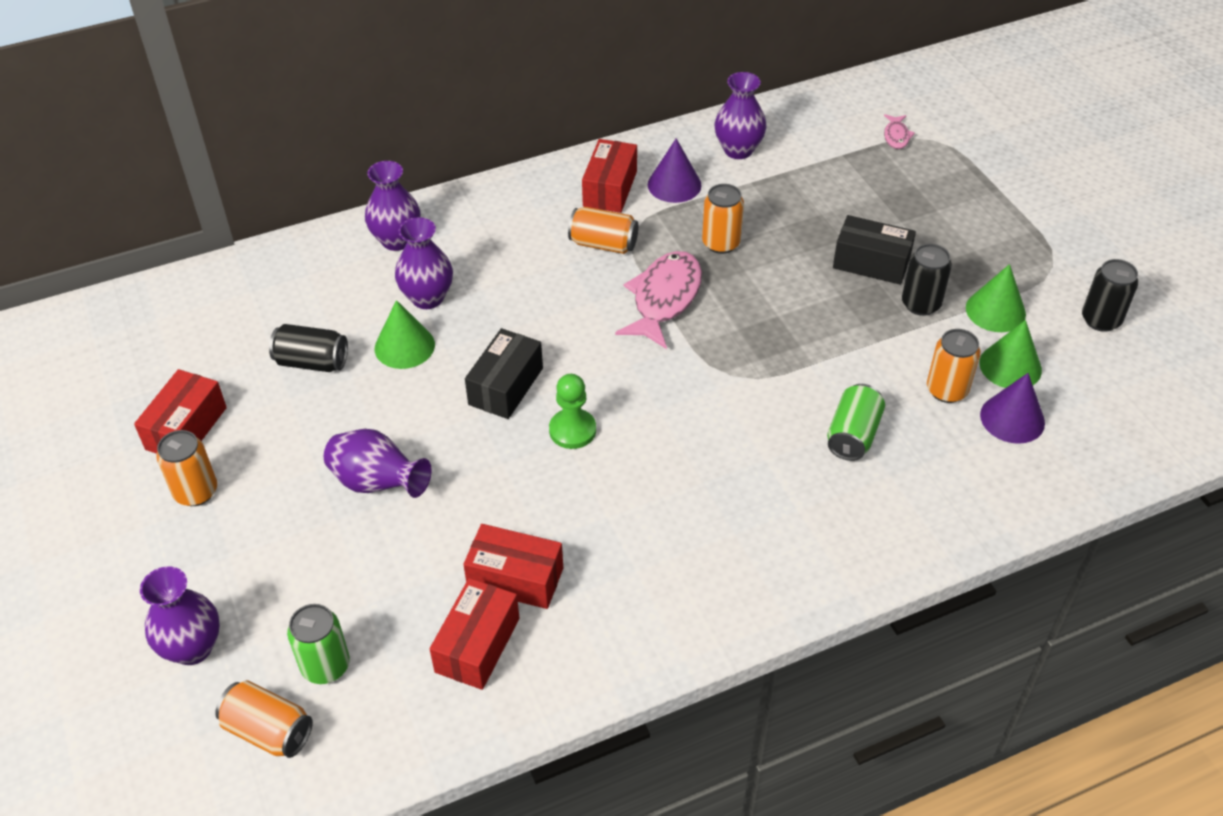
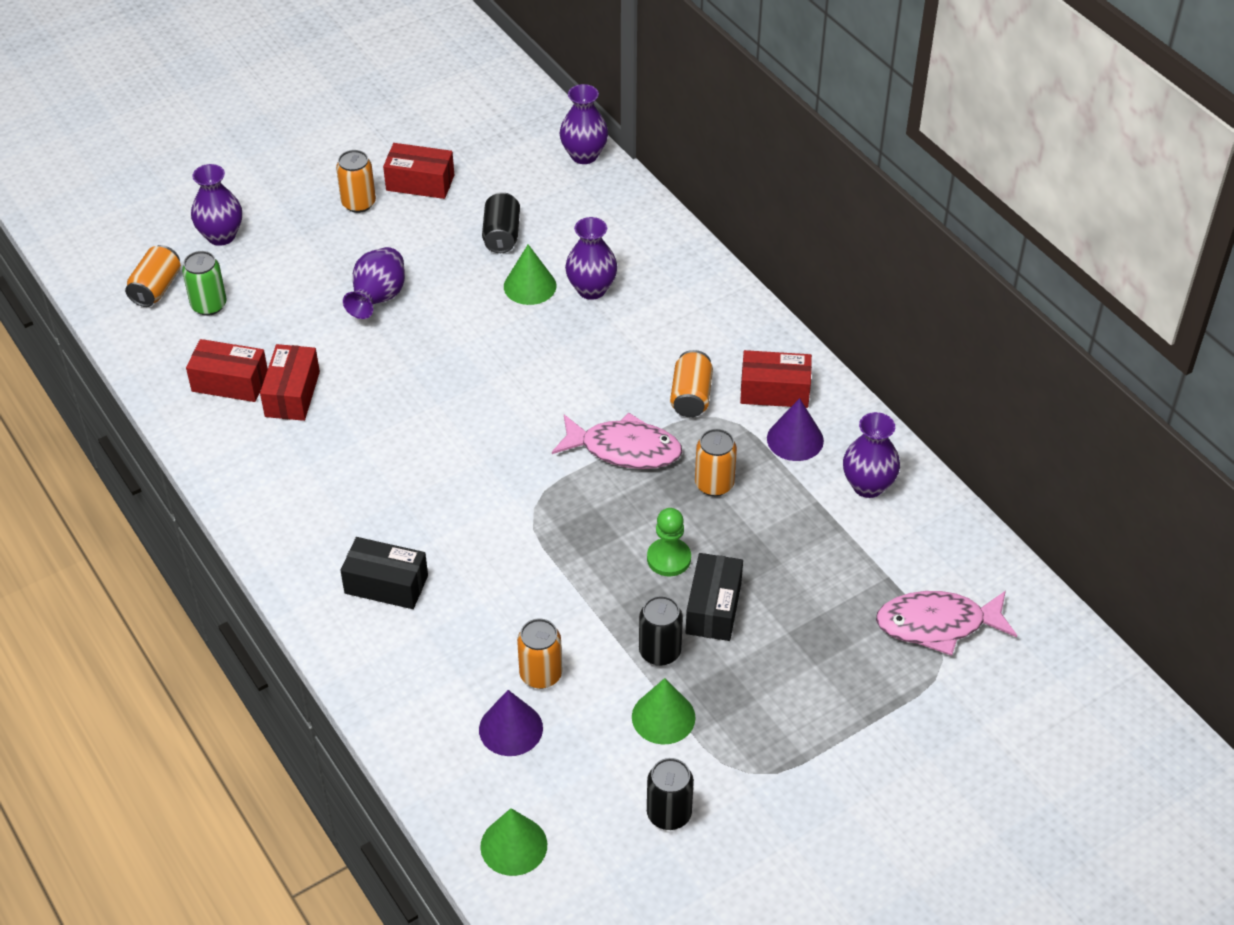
camera: 80 degrees right, 0 degrees up
(397, 240) = (661, 256): purple vase -> purple vase (584, 155)
(506, 386) = (494, 357): black box -> black box (386, 584)
(572, 430) = (449, 406): green pawn -> green pawn (669, 558)
(853, 435) = (471, 602): green can -> none
(896, 136) = (937, 624): pink fish -> pink fish, size x2.12
(1010, 366) = (583, 728): green cone -> green cone (513, 845)

